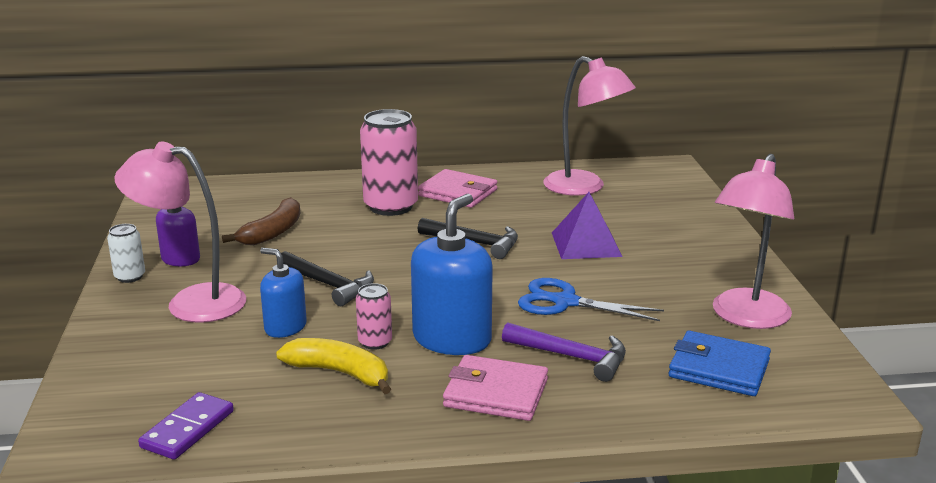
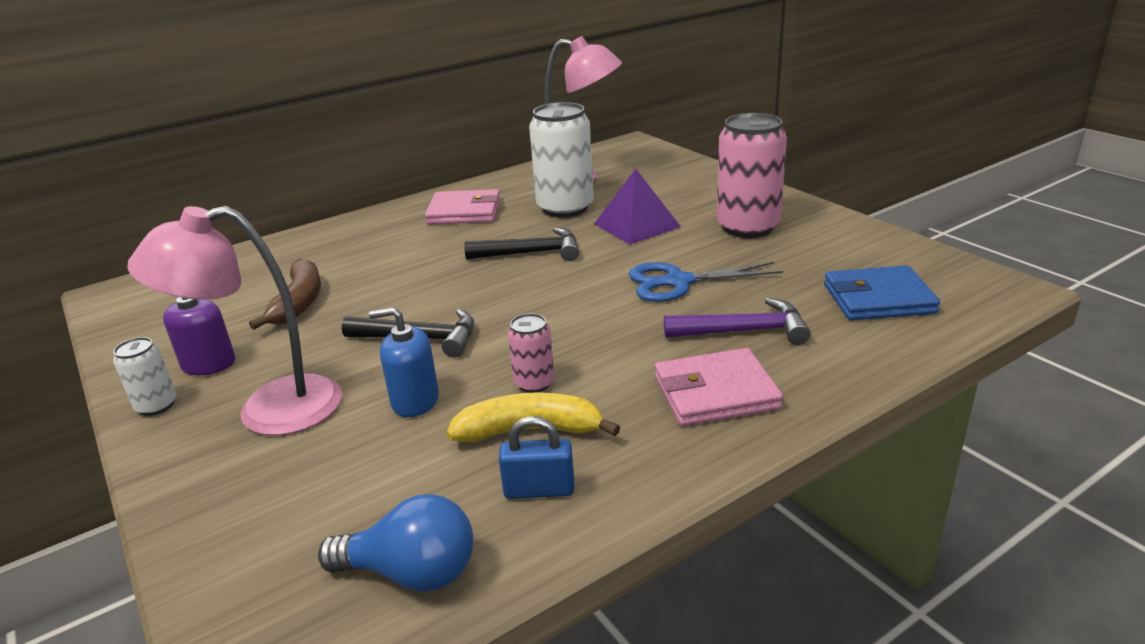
camera: 25 degrees left, 5 degrees up
(188, 429) = (411, 573): purple domino -> blue light bulb
(307, 411) = (539, 490): none -> blue padlock
(391, 206) = (408, 242): pink can -> pink can (747, 227)
(452, 339) = (611, 352): blue soap dispenser -> none
(542, 212) = (565, 208): none -> white can
(746, 318) = (844, 248): pink lamp -> none

